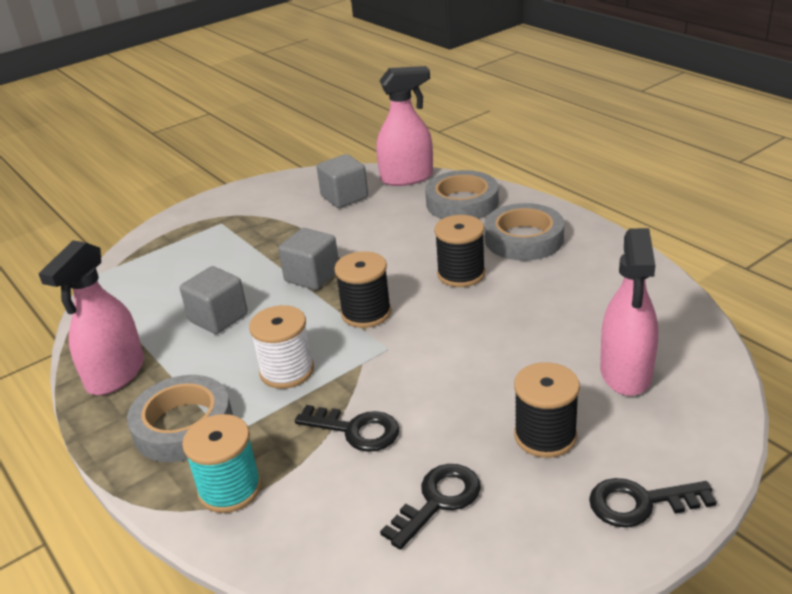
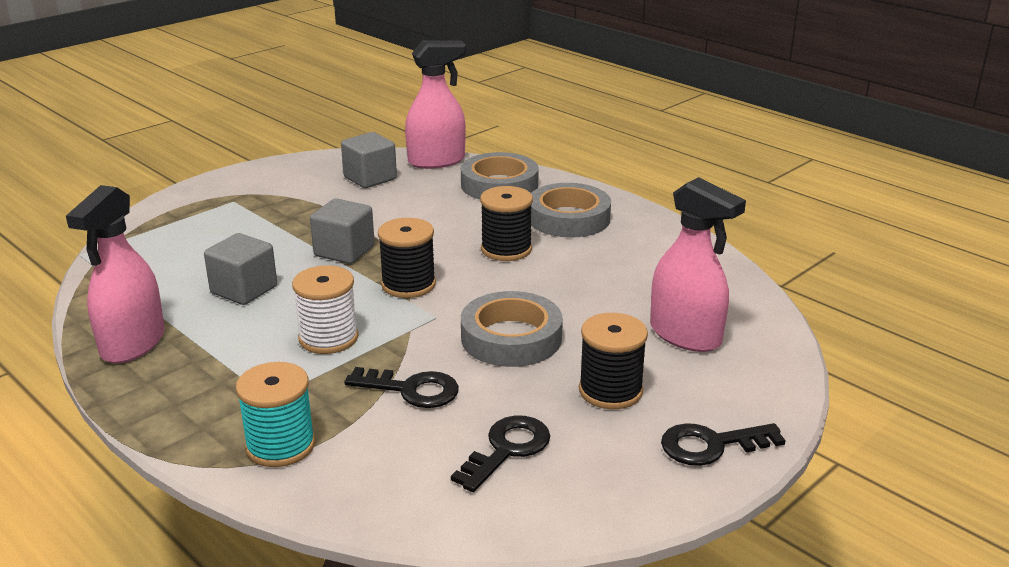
camera: 10 degrees left, 5 degrees down
(183, 425) = (219, 389): grey tape -> grey tape (511, 338)
(626, 373) = (685, 335): pink spray bottle -> pink spray bottle turned 45 degrees counterclockwise

